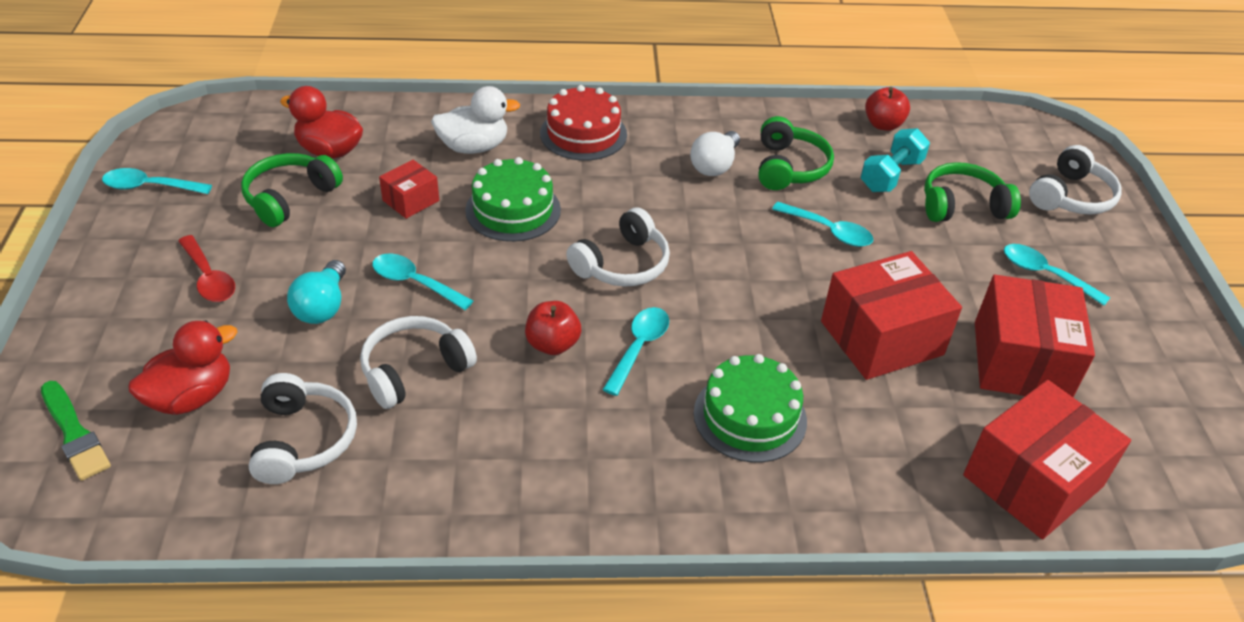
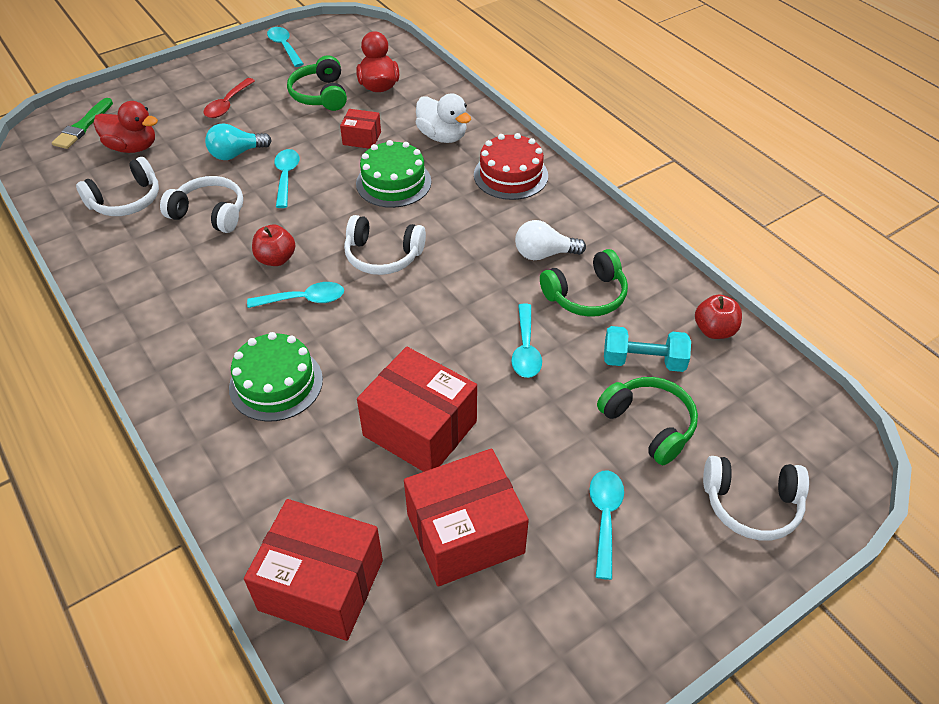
camera: 60 degrees right, 5 degrees up
(290, 198) = (320, 95): green headphones -> green headphones turned 105 degrees counterclockwise

